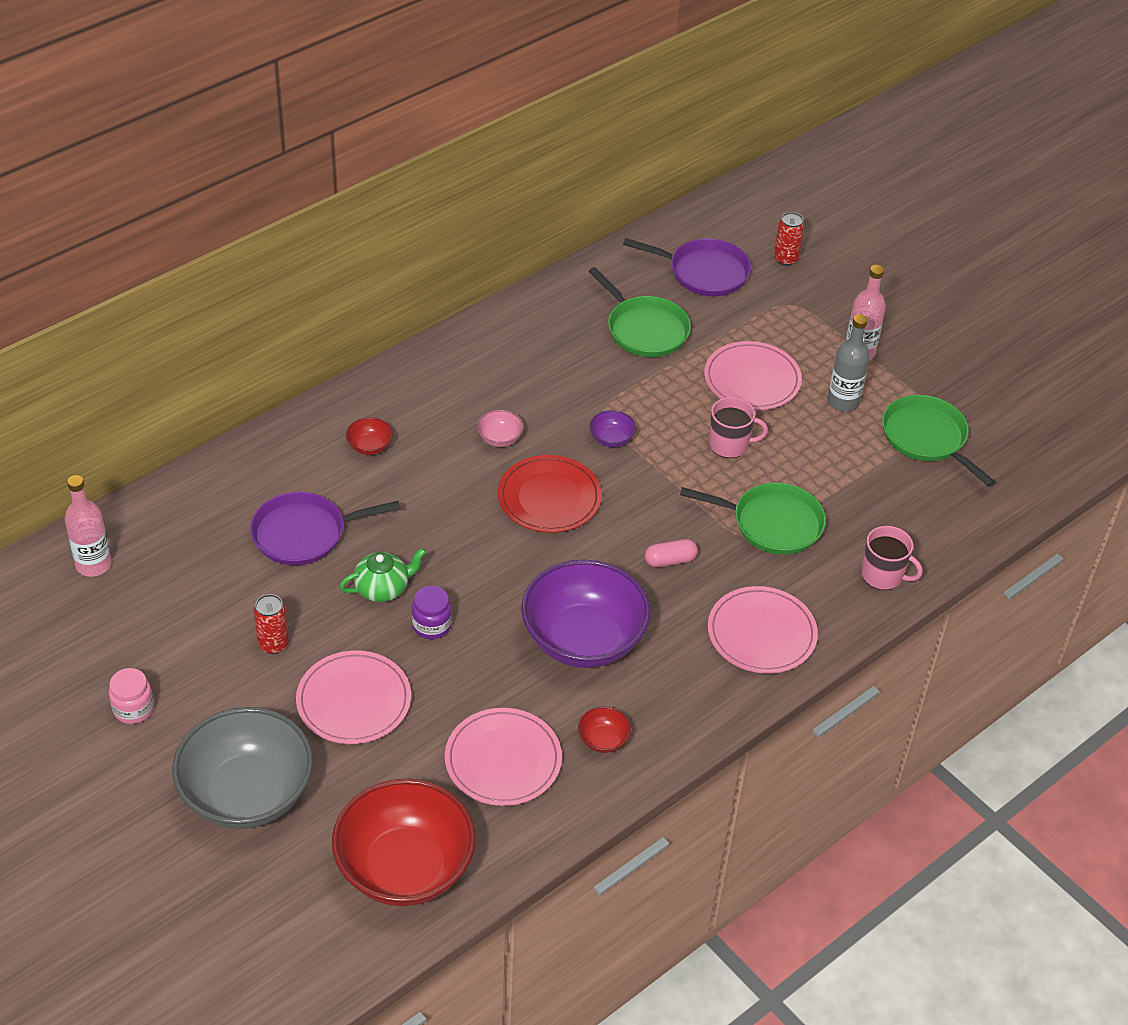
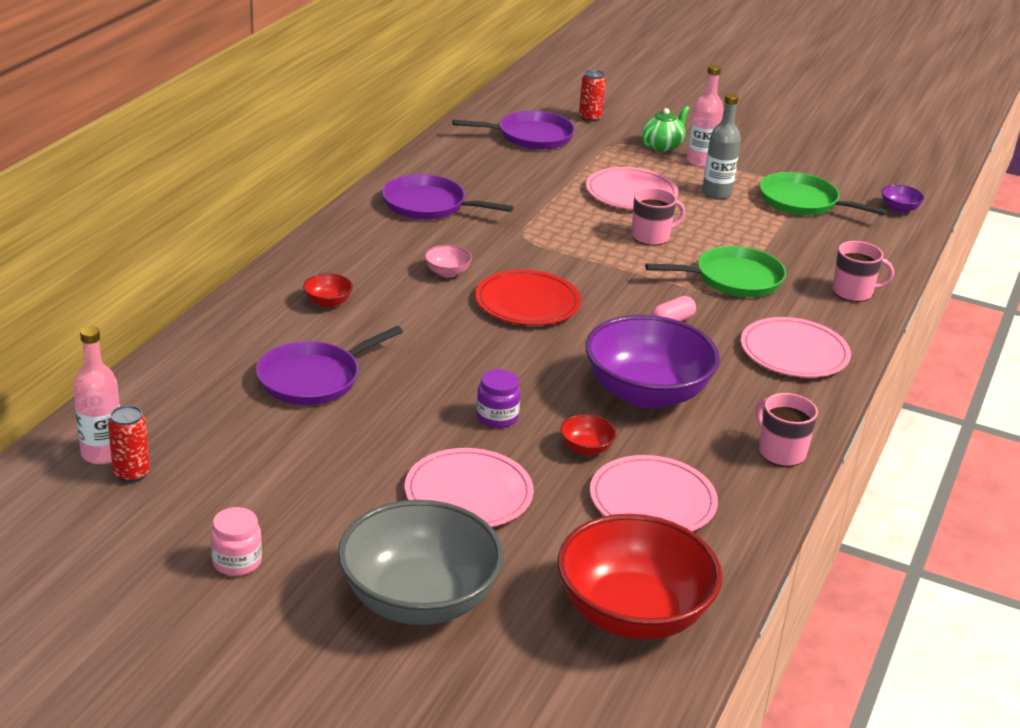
camera: 25 degrees left, 15 degrees down
(273, 644) = (349, 470): red can -> red can (131, 473)
(383, 588) = (426, 401): green teapot -> green teapot (662, 146)
(538, 345) = (428, 205): none -> purple pan
(603, 740) = (730, 461): red bowl -> red bowl (586, 448)
(611, 439) = (547, 253): purple bowl -> purple bowl (899, 209)
(645, 329) = (513, 179): green pan -> none
(657, 745) = (780, 452): none -> pink mug

